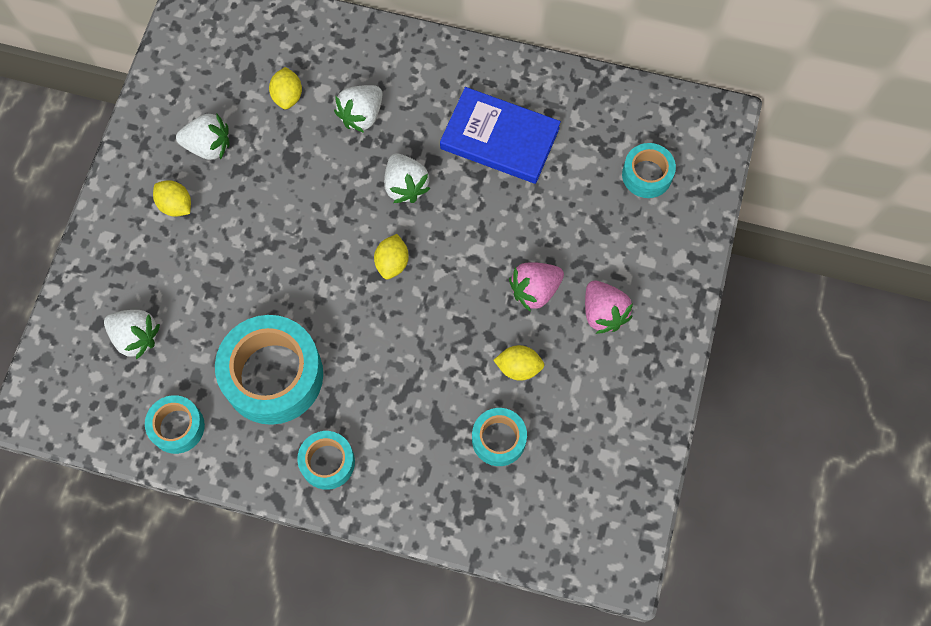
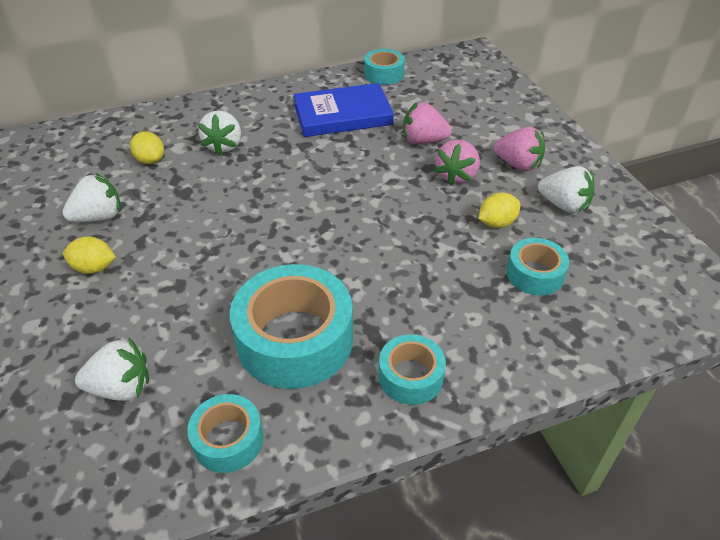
camera: 35 degrees left, 25 degrees down
(392, 263) = (330, 212): yellow lemon -> none
(405, 186) = (297, 166): white strawberry -> white strawberry (563, 205)
(545, 224) = (423, 140): none -> pink strawberry
(647, 175) = (461, 90): turquoise tape -> turquoise tape (384, 74)

